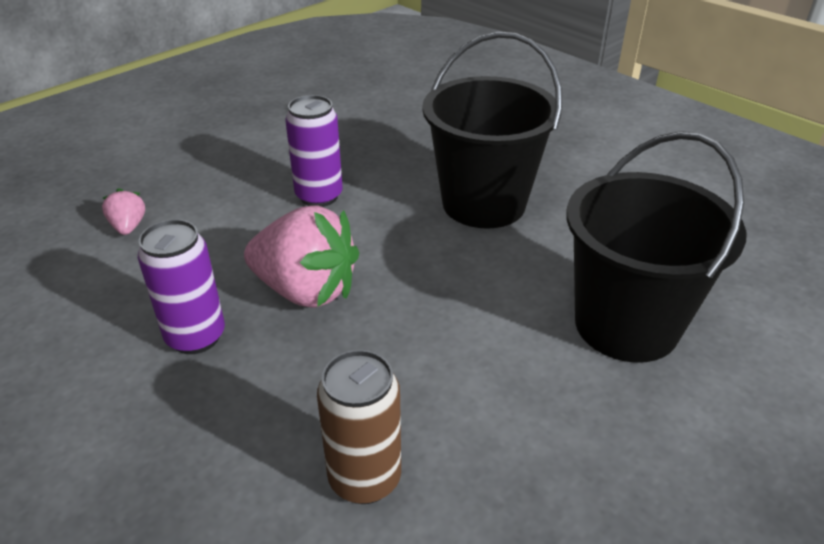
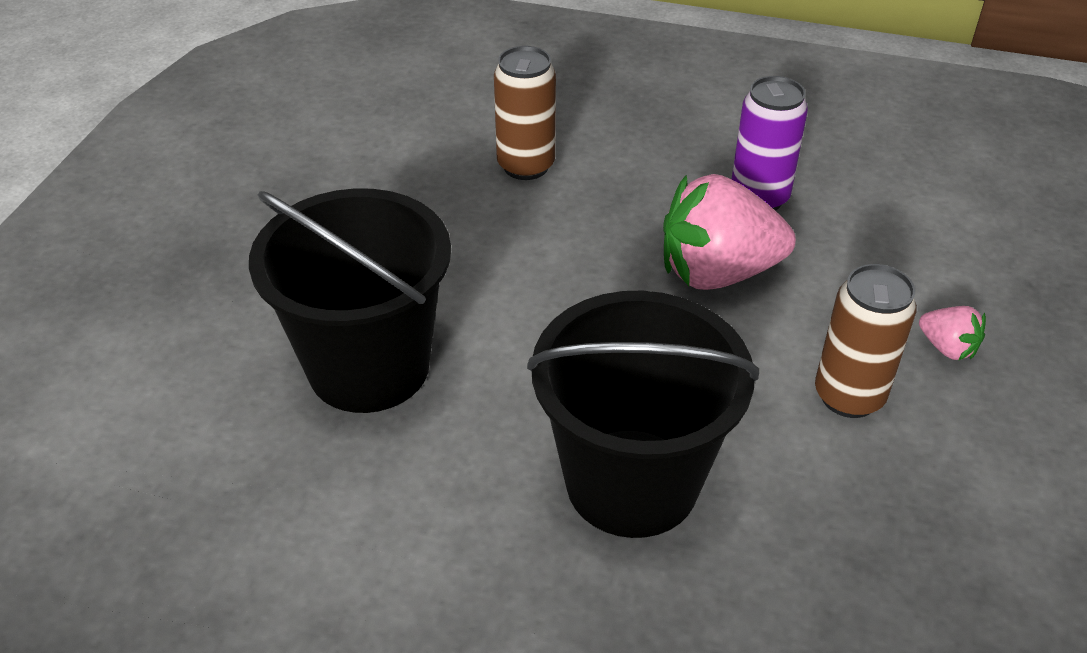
camera: 150 degrees right, 5 degrees up
(128, 227) = (983, 263): pink strawberry -> pink strawberry (947, 348)
(319, 196) = (849, 396): purple can -> brown can

